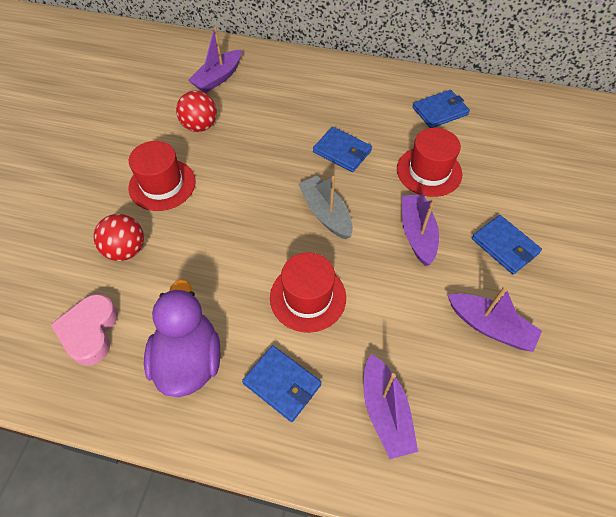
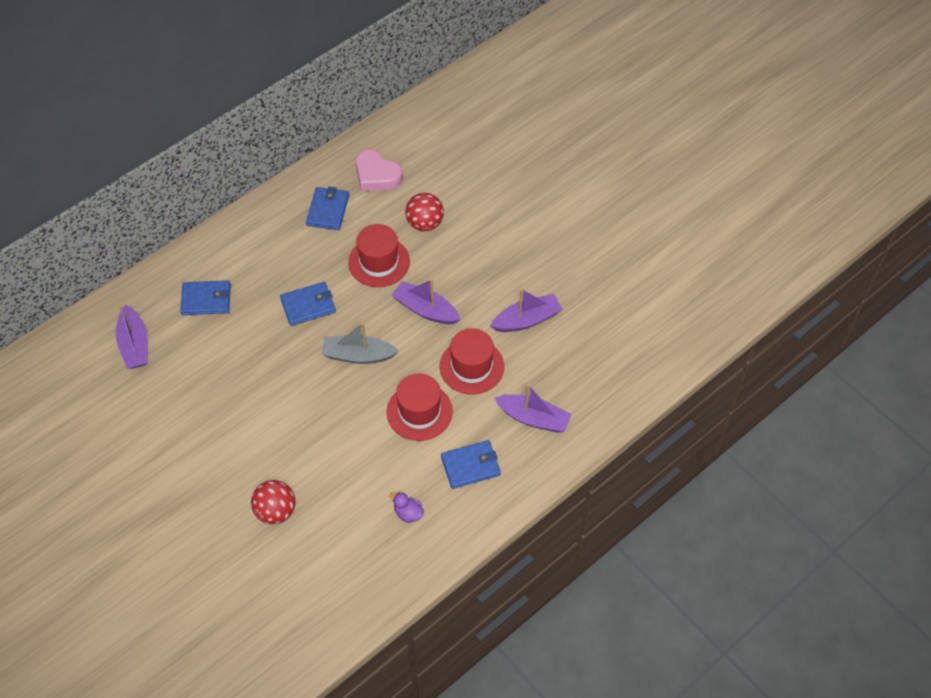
camera: 55 degrees left, 0 degrees up
(90, 332) = (333, 568): pink heart -> pink heart (377, 175)
(162, 184) = (228, 453): red hat -> red hat (471, 366)
(189, 359) = (408, 513): purple duck -> purple duck, size x0.42
(200, 126) = (184, 391): red ball -> red ball (425, 223)
(505, 246) = (479, 265): blue wallet -> blue wallet (206, 299)

